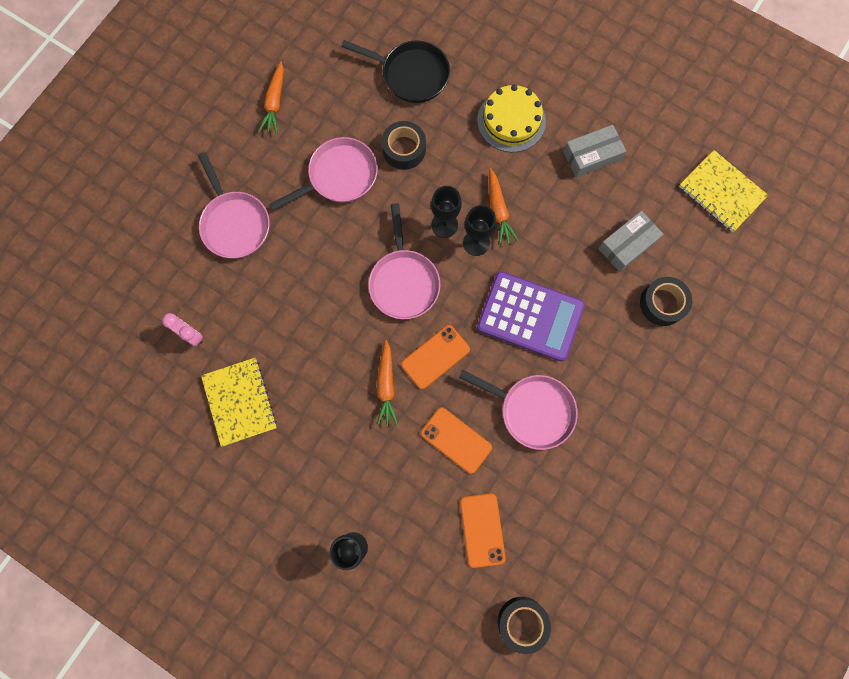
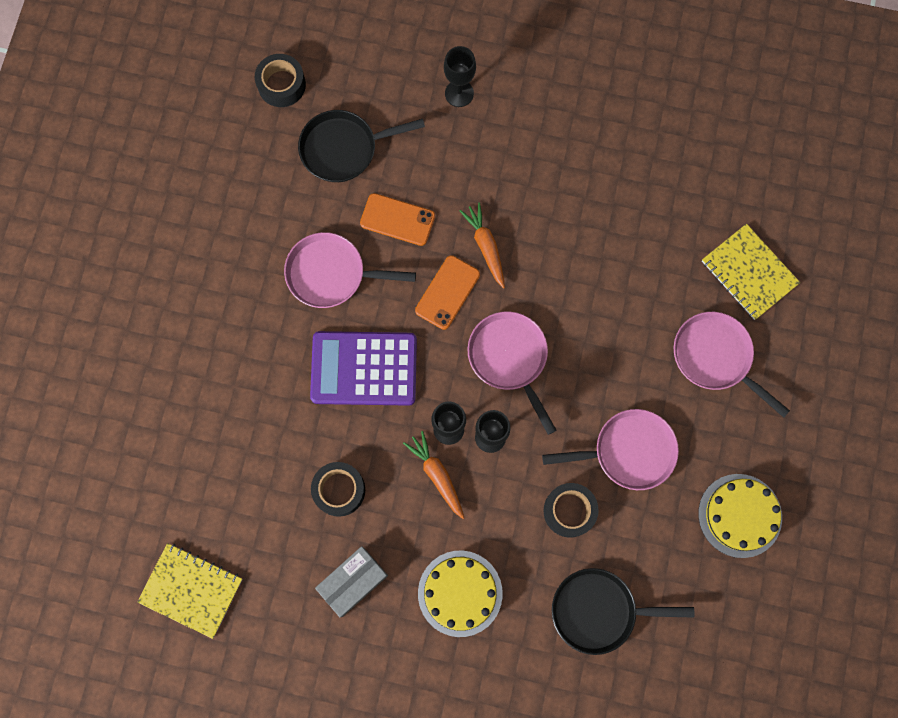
camera: 160 degrees right, 0 degrees up
(191, 335) = (702, 227): pink clock -> none
(240, 402) = (622, 182): yellow notebook -> yellow notebook (749, 273)
(275, 102) = (740, 515): orange carrot -> yellow cake
(339, 176) = (628, 451): pink pan -> pink pan turned 135 degrees counterclockwise
(482, 530) = (344, 148): orange phone -> black pan
(627, 245) = (282, 486): grey box -> none
(662, 304) = (227, 432): black tape -> black tape (339, 490)

